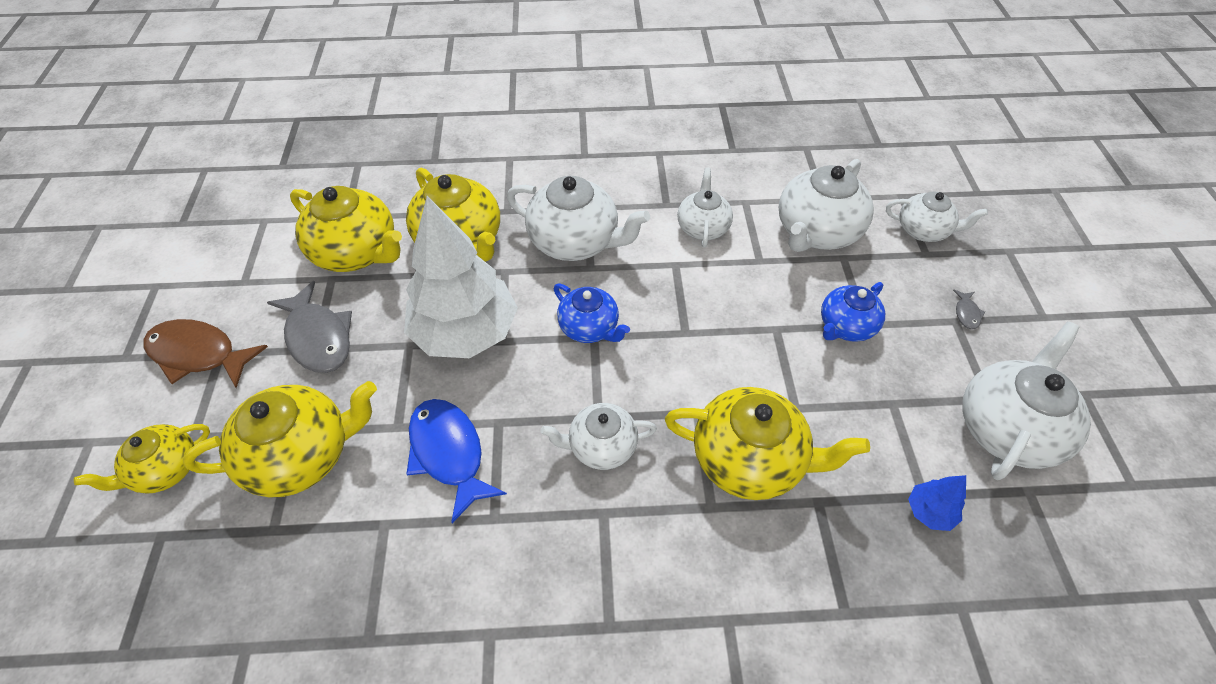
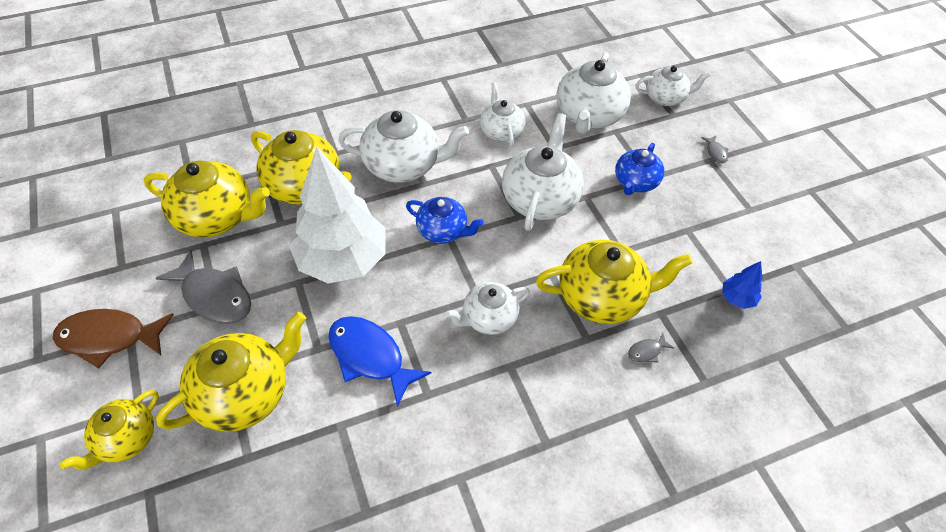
camera: 20 degrees left, 0 degrees up
(781, 546) = (647, 351): none -> grey fish
(1007, 428) = (769, 227): white teapot -> white teapot (540, 199)

